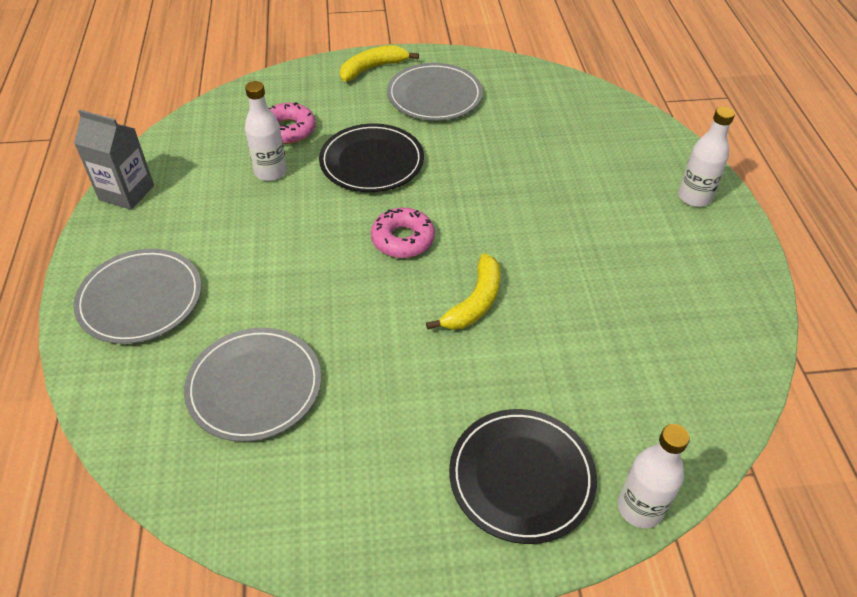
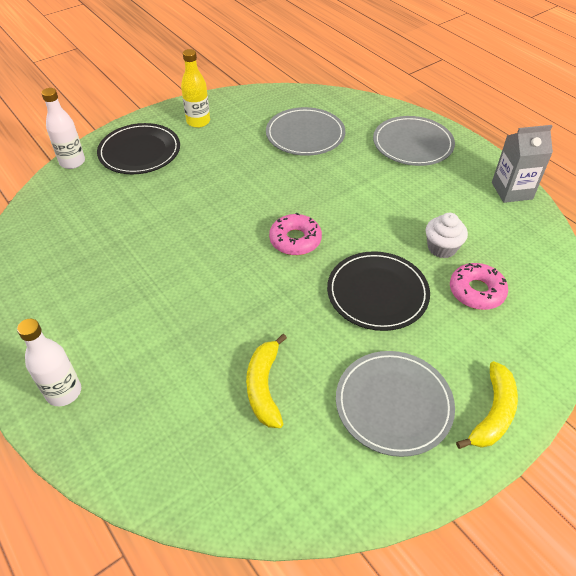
camera: 150 degrees right, 0 degrees up
(270, 172) = (442, 248): white bottle -> white cupcake
(391, 505) = (198, 122): none -> yellow bottle
(474, 302) = (215, 220): yellow banana -> yellow banana (264, 386)

